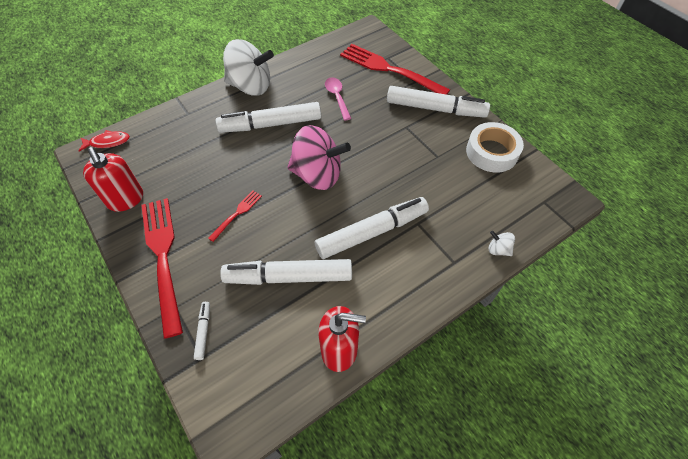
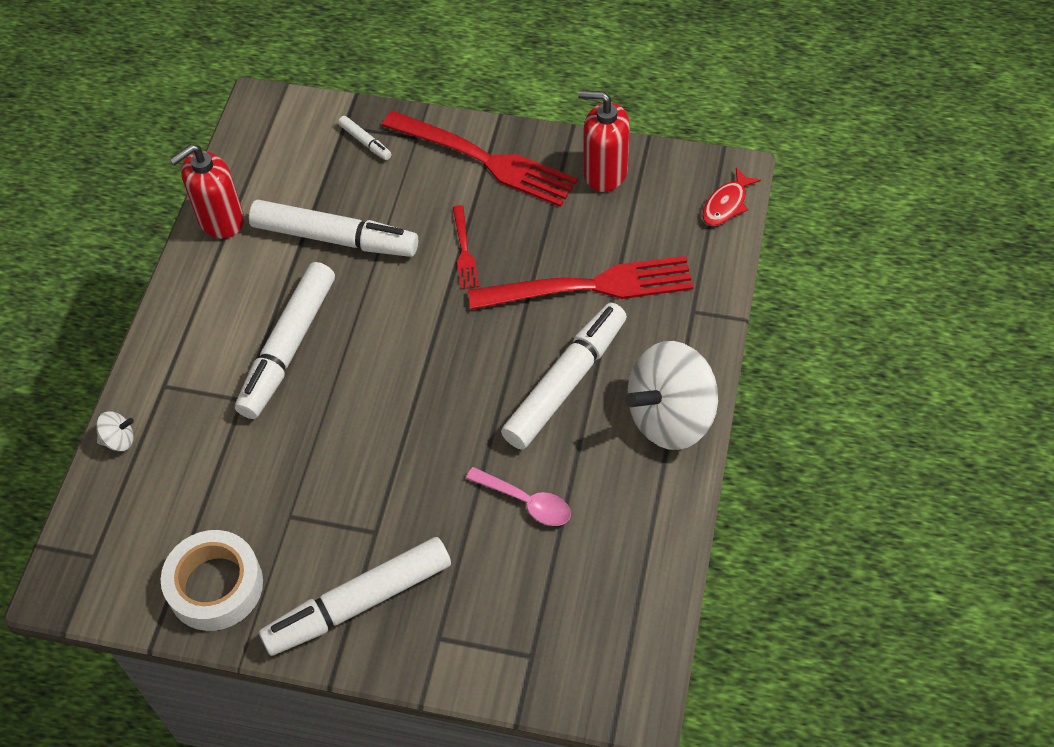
camera: 140 degrees right, 0 degrees up
(288, 277) = (335, 238): white marker -> white marker turned 60 degrees clockwise
(318, 175) = (423, 364): pink spinning top -> none
(389, 70) = (502, 628): red fork -> red fork (589, 286)

